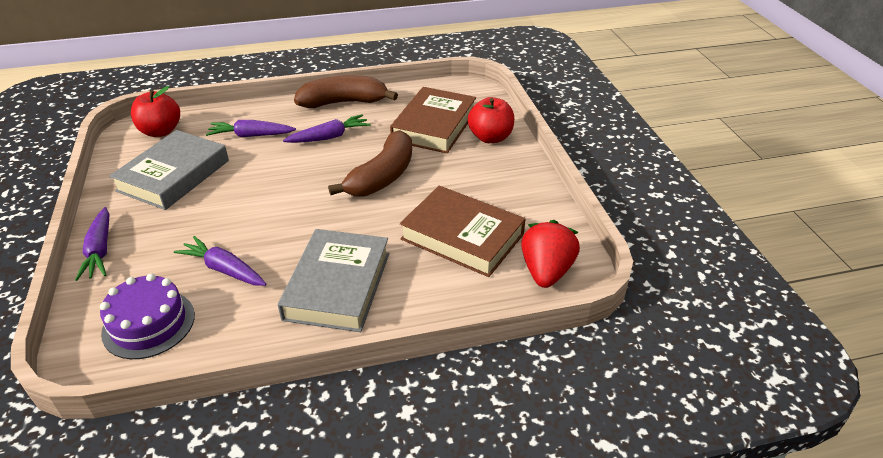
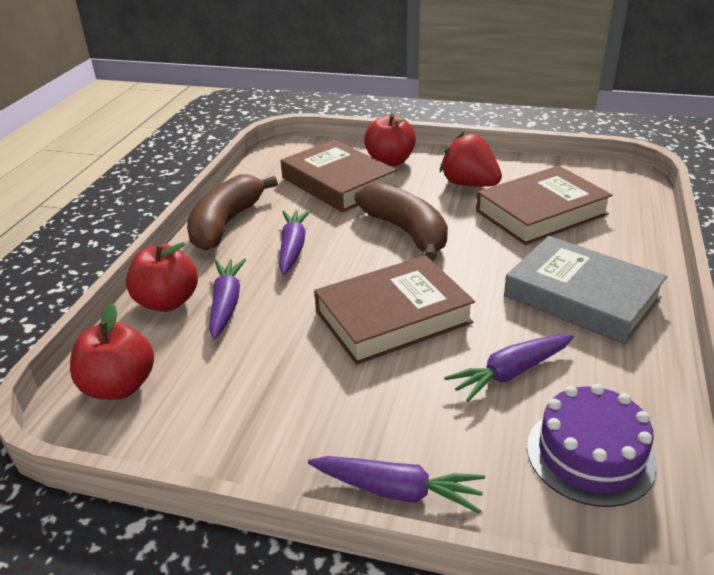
camera: 60 degrees left, 5 degrees down
(173, 175) = (260, 389): grey book -> none
(243, 116) = (167, 302): none -> red apple
(251, 135) = (226, 304): purple carrot -> purple carrot turned 150 degrees clockwise
(267, 202) = (393, 317): none -> brown book
(546, 271) = (613, 188): red strawberry -> red strawberry (469, 184)

